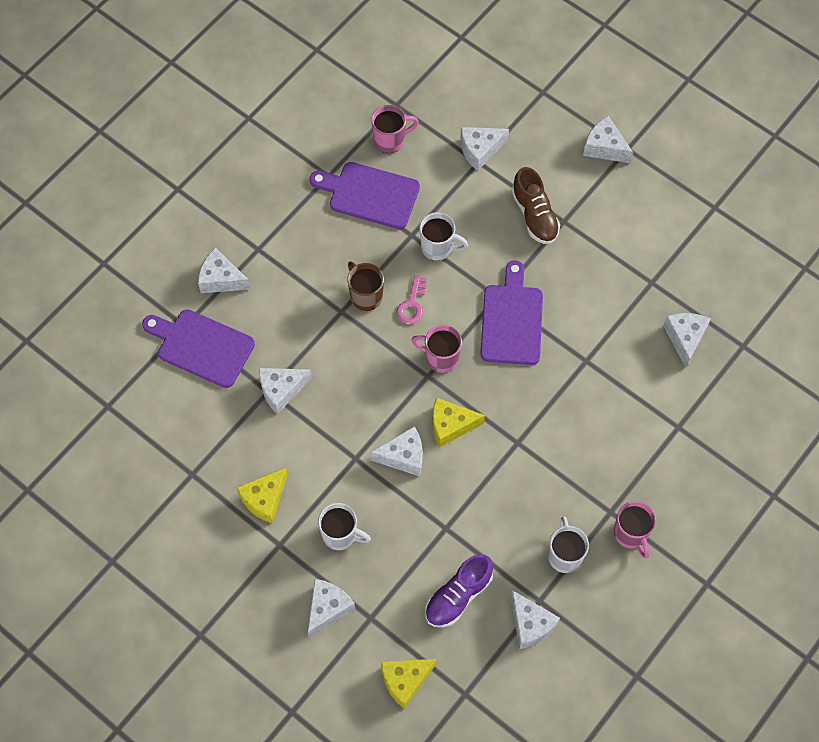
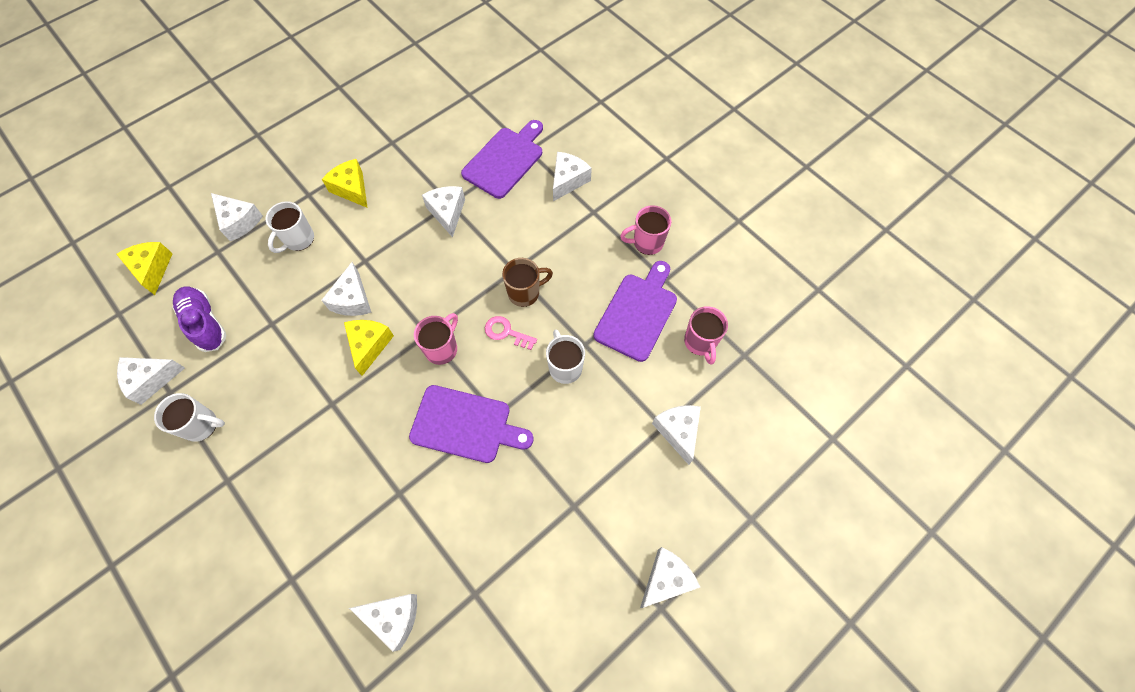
camera: 100 degrees right, 0 degrees up
(438, 248) = (565, 367): white mug -> white mug turned 135 degrees clockwise
(534, 215) = (586, 475): brown shoe -> none
(631, 534) = (195, 497): pink mug -> pink mug (647, 242)

